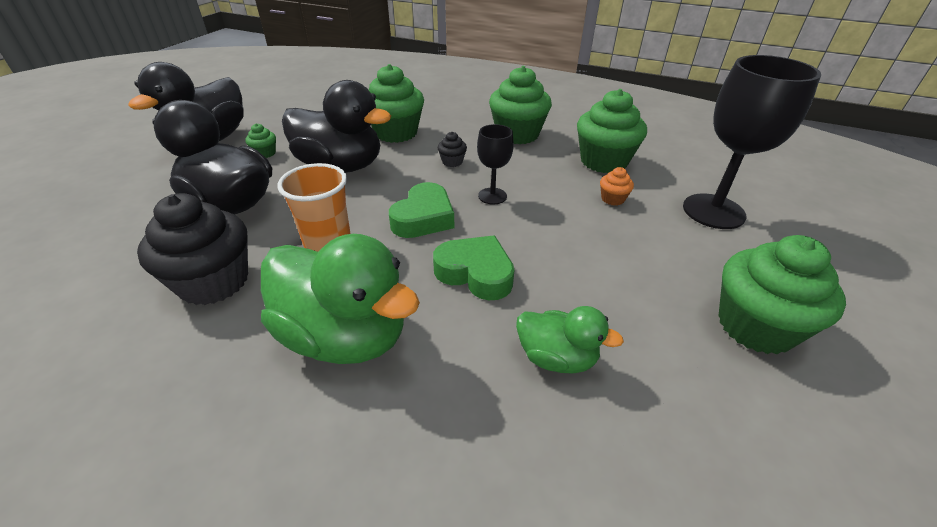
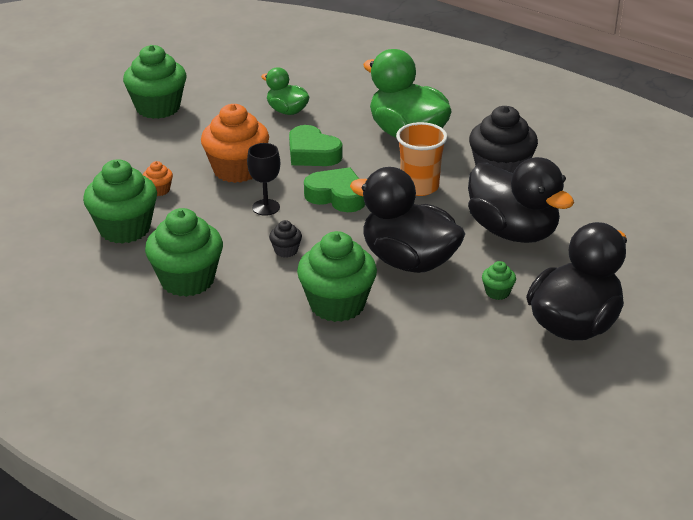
camera: 165 degrees left, 5 degrees down
(423, 218) = (337, 196): green heart -> green heart turned 75 degrees clockwise
(553, 234) = (237, 170): none -> orange cupcake
(713, 211) = (85, 169): black goblet -> none

